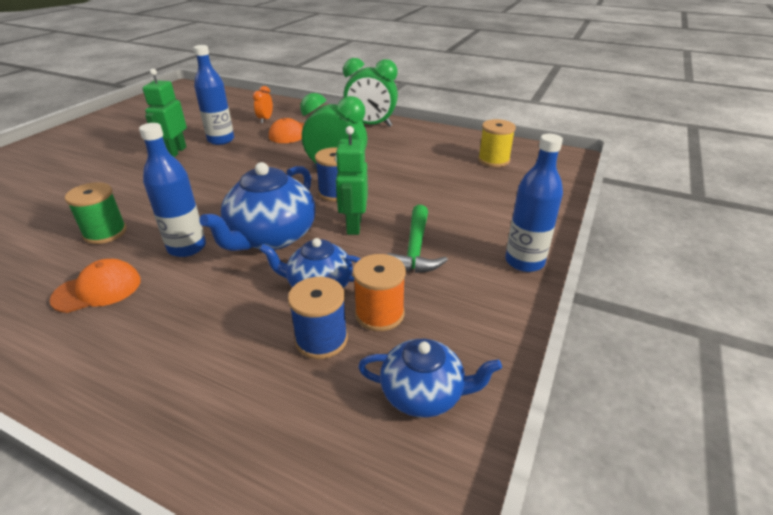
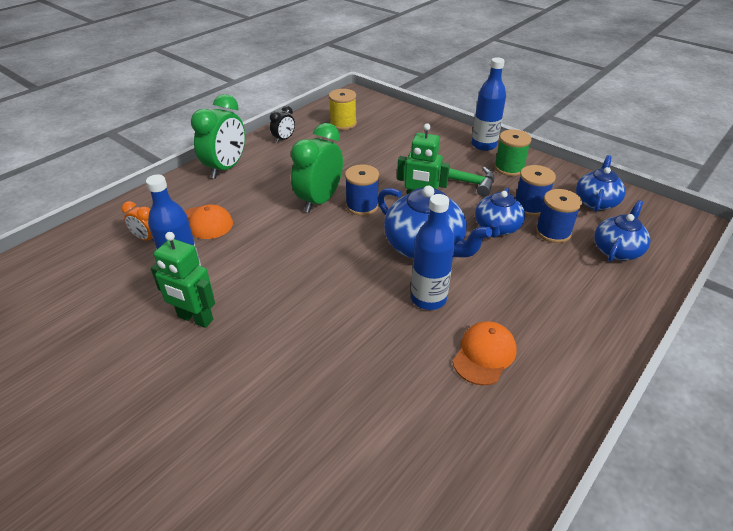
camera: 75 degrees left, 5 degrees up
(98, 289) = (484, 354): orange cap -> orange cap turned 45 degrees clockwise
(105, 233) = (382, 363): green spool -> green spool (509, 168)
(288, 417) = (617, 250): none -> blue teapot
(379, 314) = (530, 206): orange spool -> blue spool
(437, 138) = (284, 139): none -> black clock

